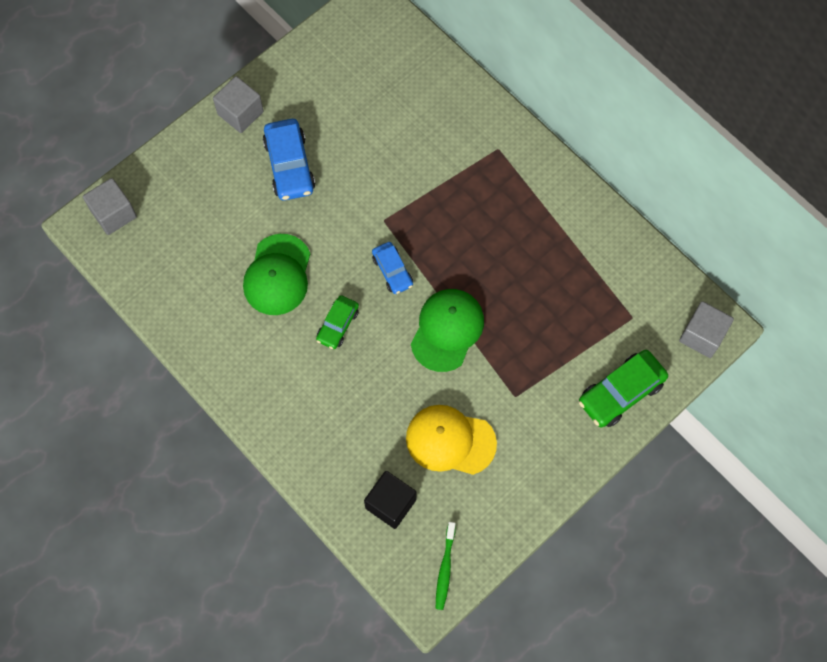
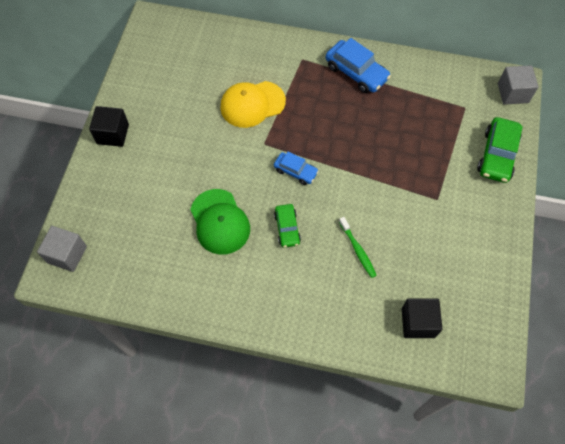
camera: 35 degrees left, 5 degrees down
(240, 113) = (113, 134): grey cube -> black cube
(289, 165) = (173, 147): blue car -> blue car (356, 72)
(445, 569) = (488, 341): green toothbrush -> green toothbrush (358, 250)
(447, 330) = (361, 186): green cap -> none
(450, 440) = (421, 254): yellow cap -> yellow cap (252, 104)

